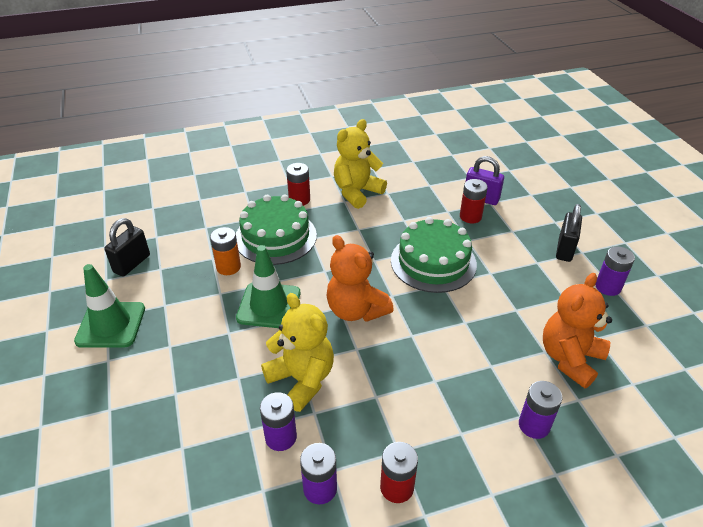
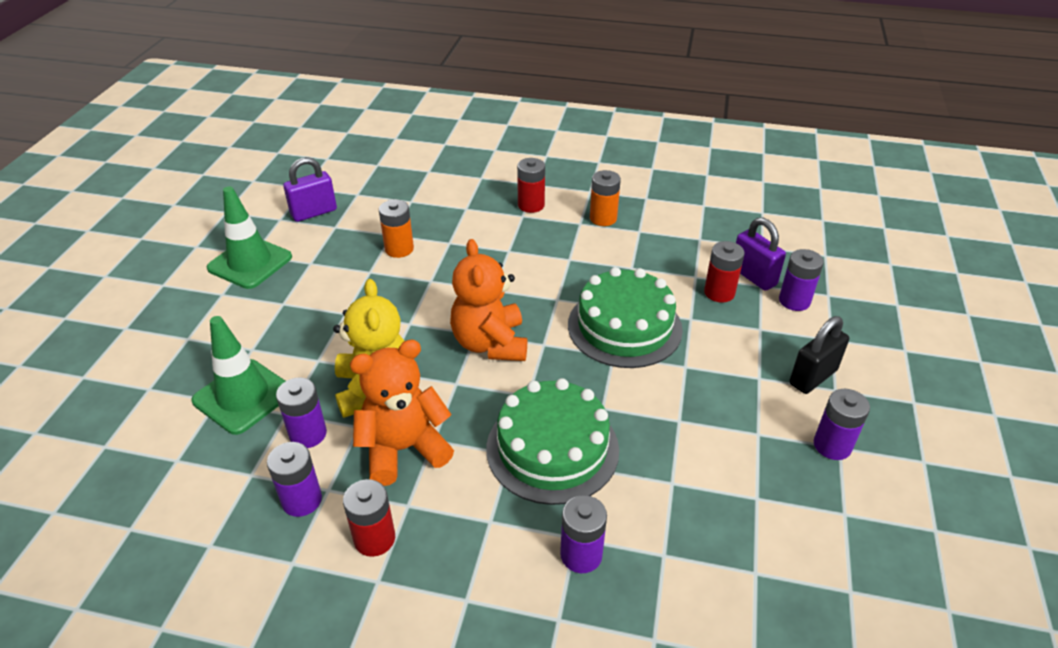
camera: 30 degrees right, 0 degrees up
(132, 264) = (314, 212): black padlock -> purple padlock
(269, 305) = (405, 302): green traffic cone -> green traffic cone (243, 396)
(275, 237) = (472, 235): green cake -> green cake (552, 448)
(357, 192) = (603, 218): yellow teddy bear -> orange battery
(516, 205) = (794, 301): none -> purple battery
(570, 358) = (696, 505): orange teddy bear -> orange teddy bear (403, 449)

